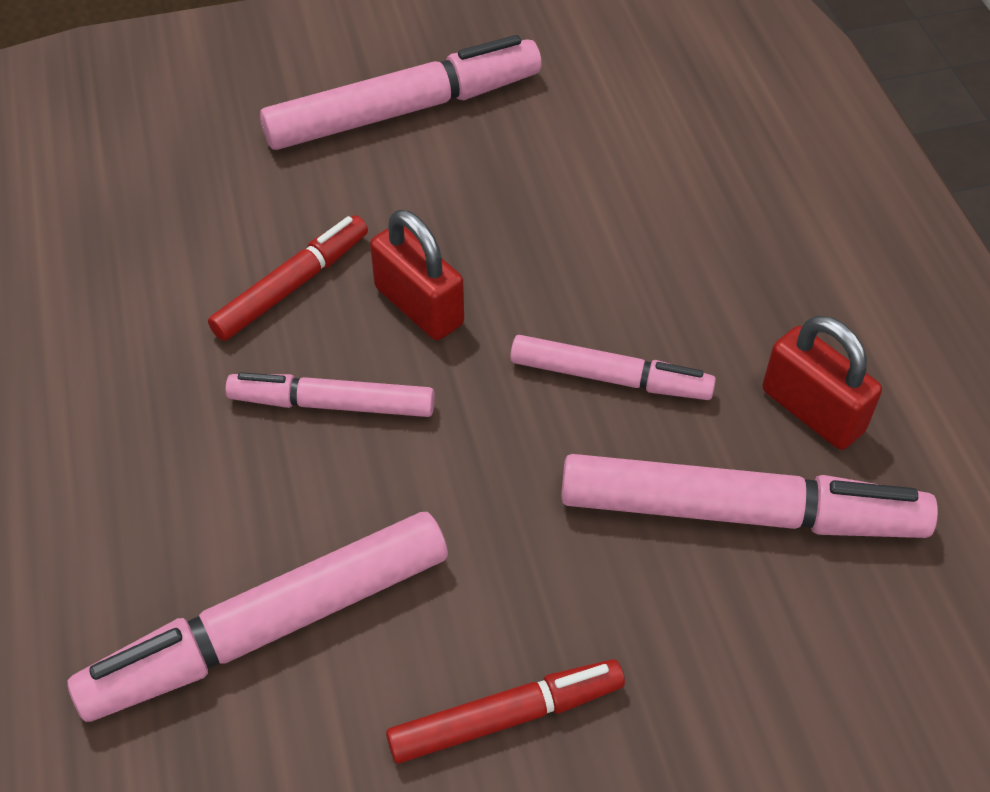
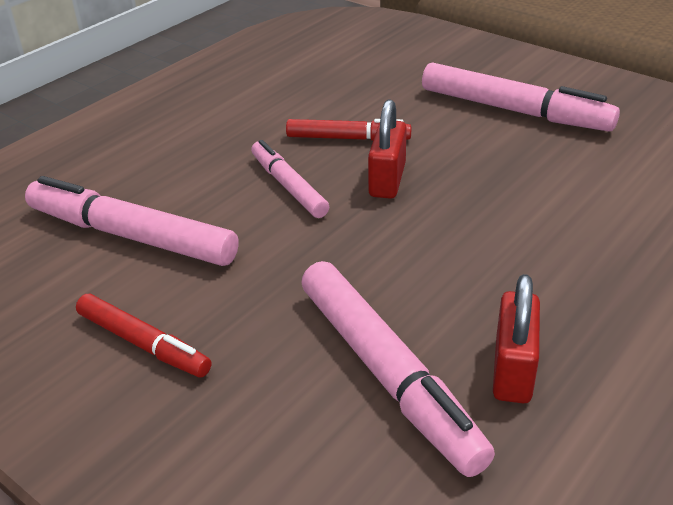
camera: 55 degrees right, 15 degrees down
(610, 377) = (425, 269): pink marker -> none

